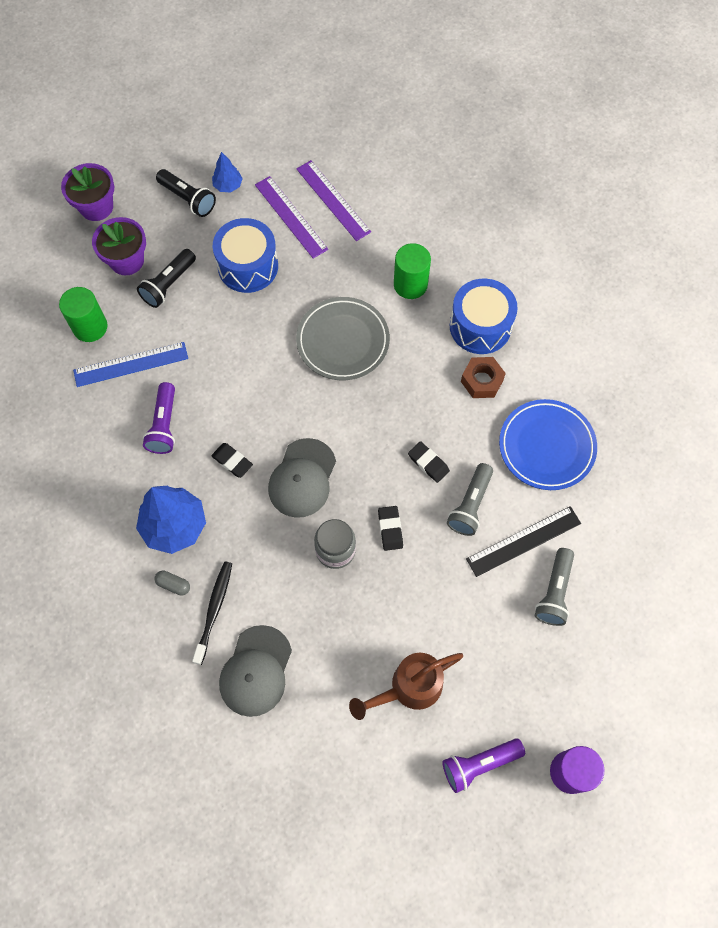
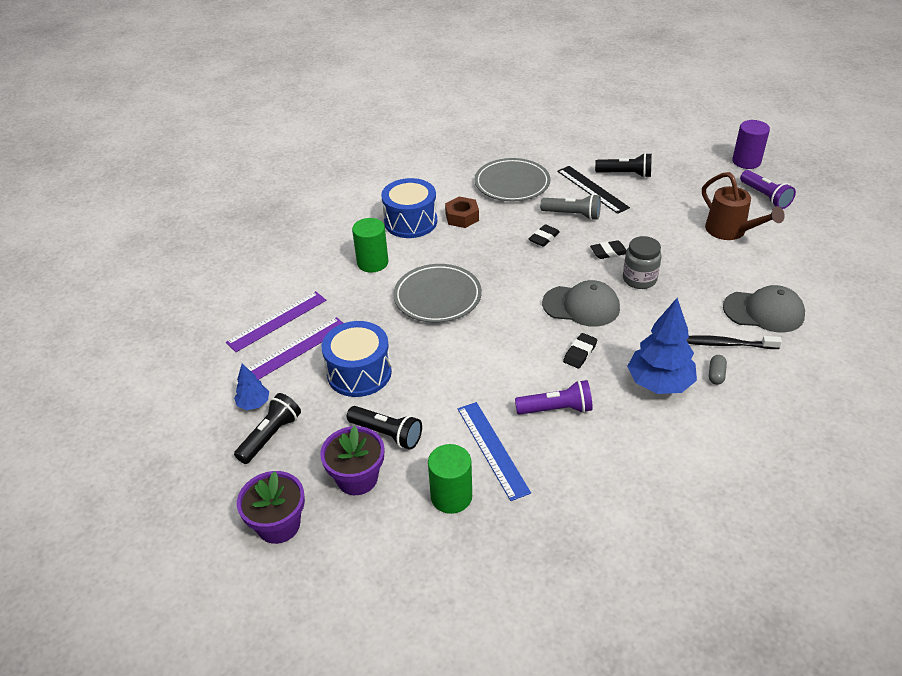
camera: 95 degrees left, 25 degrees down
(546, 446) = (512, 184): blue plate -> grey plate
(554, 592) = (625, 174): grey flashlight -> black flashlight

